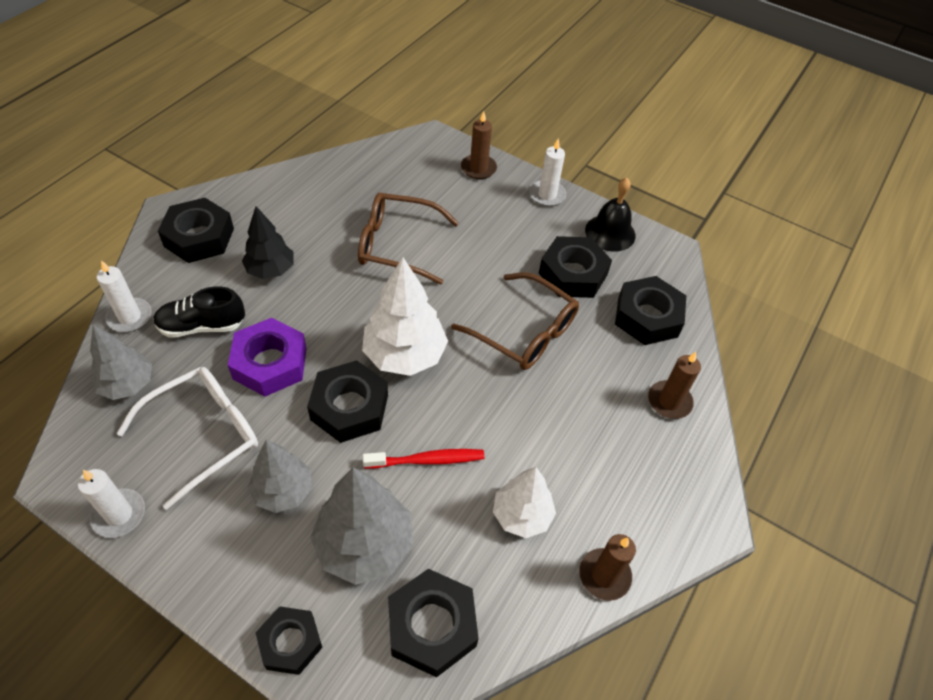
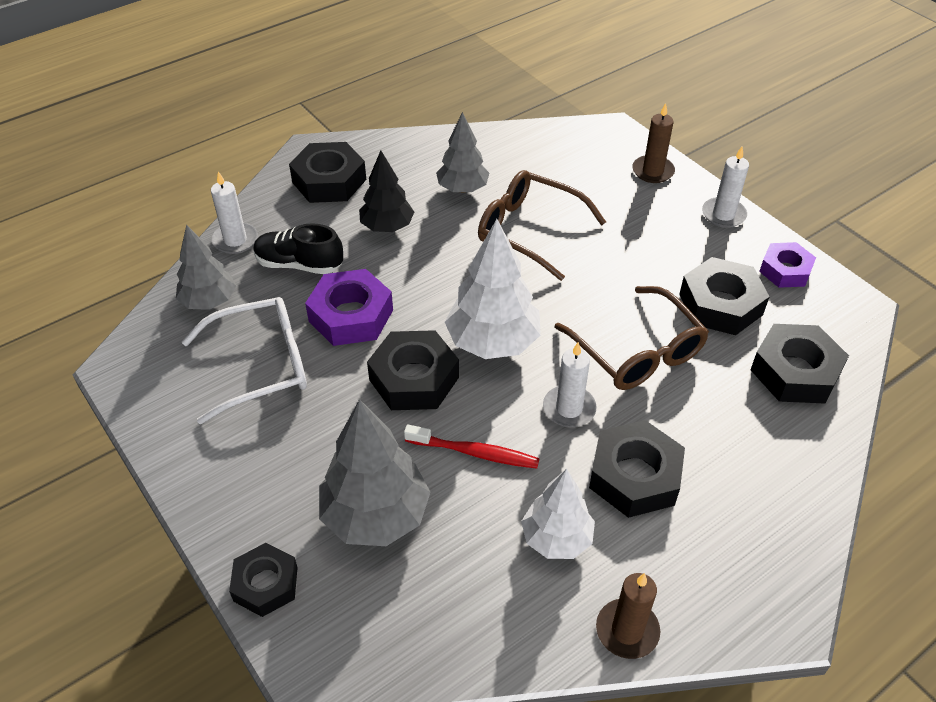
camera: 25 degrees right, 5 degrees down
(119, 514) = (156, 416): white candle -> white candle (569, 408)
(283, 491) = (315, 440): grey tree -> grey tree (462, 189)
(432, 626) = (413, 617): black nut -> black nut (634, 476)
(610, 233) = (785, 270): black bell -> purple nut
(669, 401) = (785, 470): brown candle -> none

